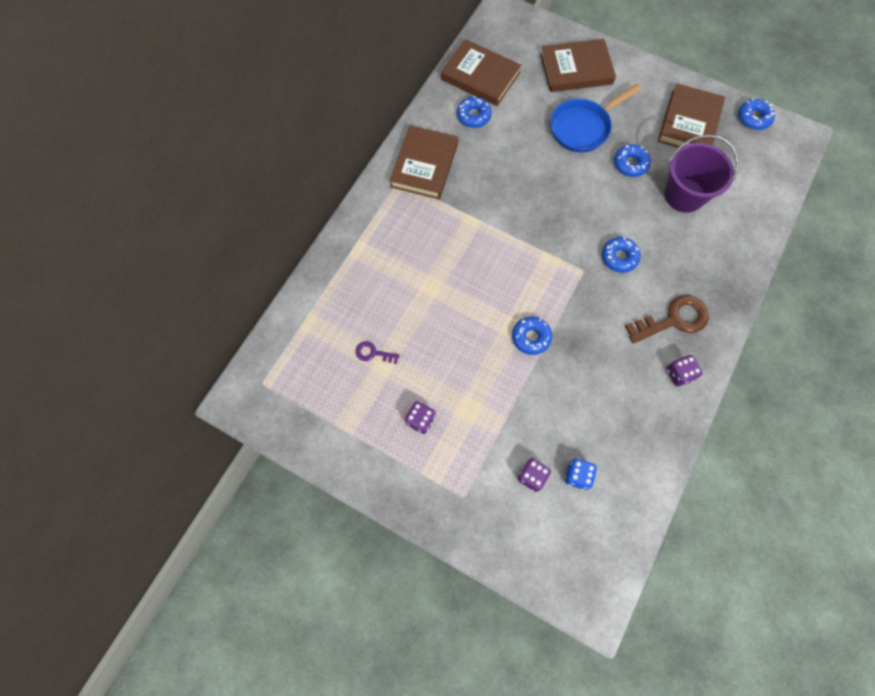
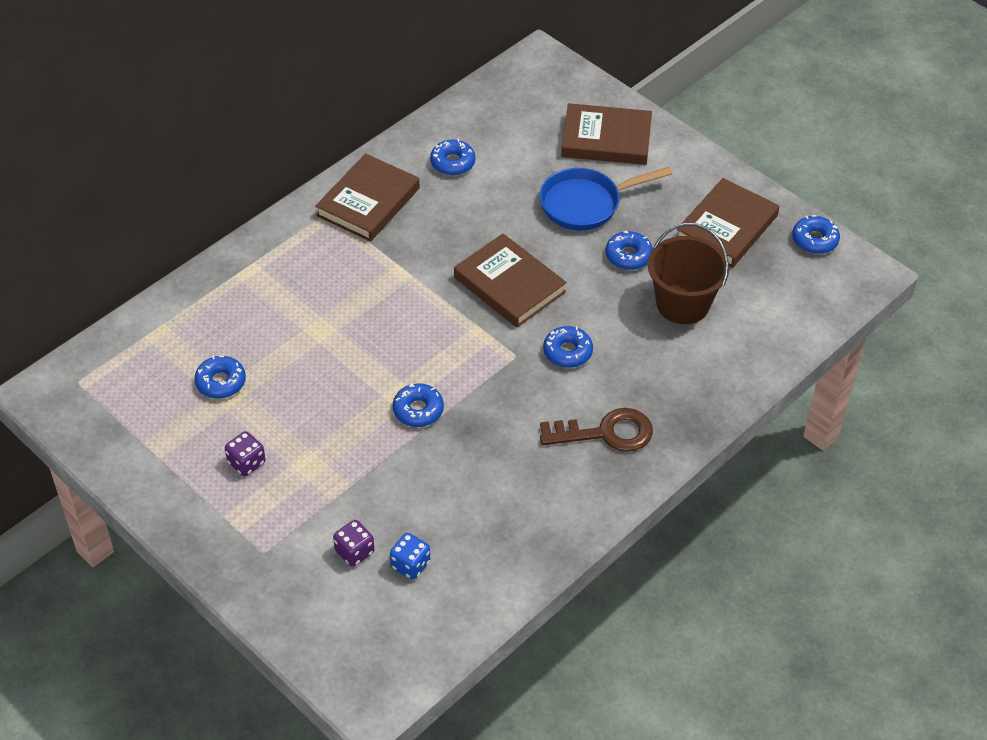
camera: 15 degrees right, 20 degrees down
(373, 353) = (221, 382): purple key -> blue donut
(480, 76) = (480, 122): brown book -> brown book (509, 284)
(679, 374) = (586, 491): purple dice -> none
(684, 195) = (682, 304): purple bucket -> brown bucket

